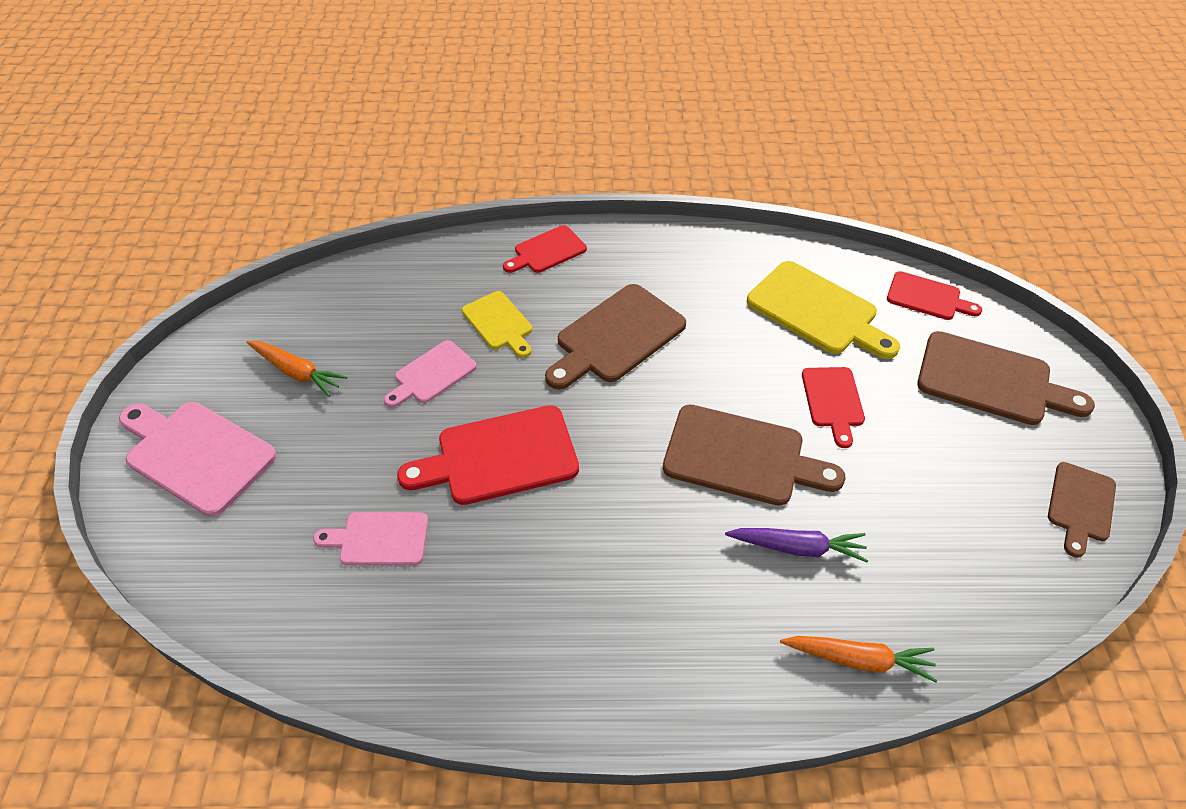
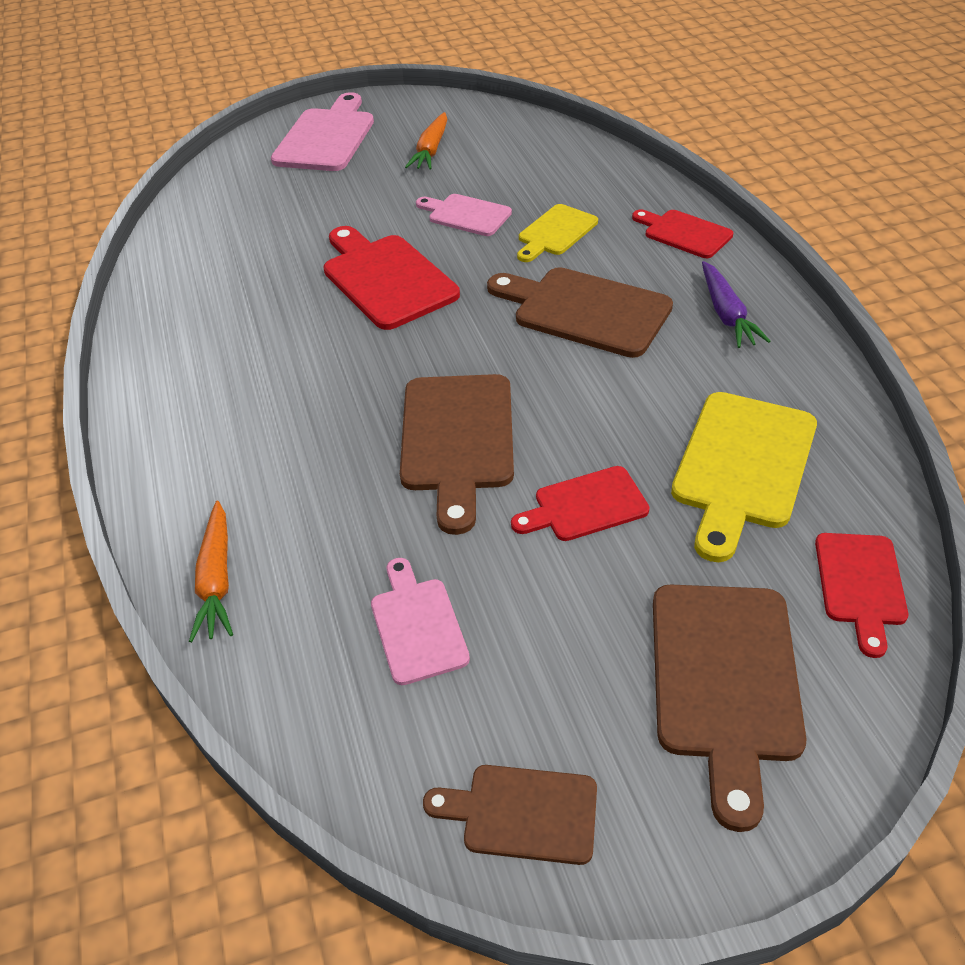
camera: 75 degrees right, 5 degrees down
(379, 539) = (275, 242): pink cutting board -> pink cutting board (417, 625)
(797, 547) = (348, 507): purple carrot -> purple carrot (726, 314)

